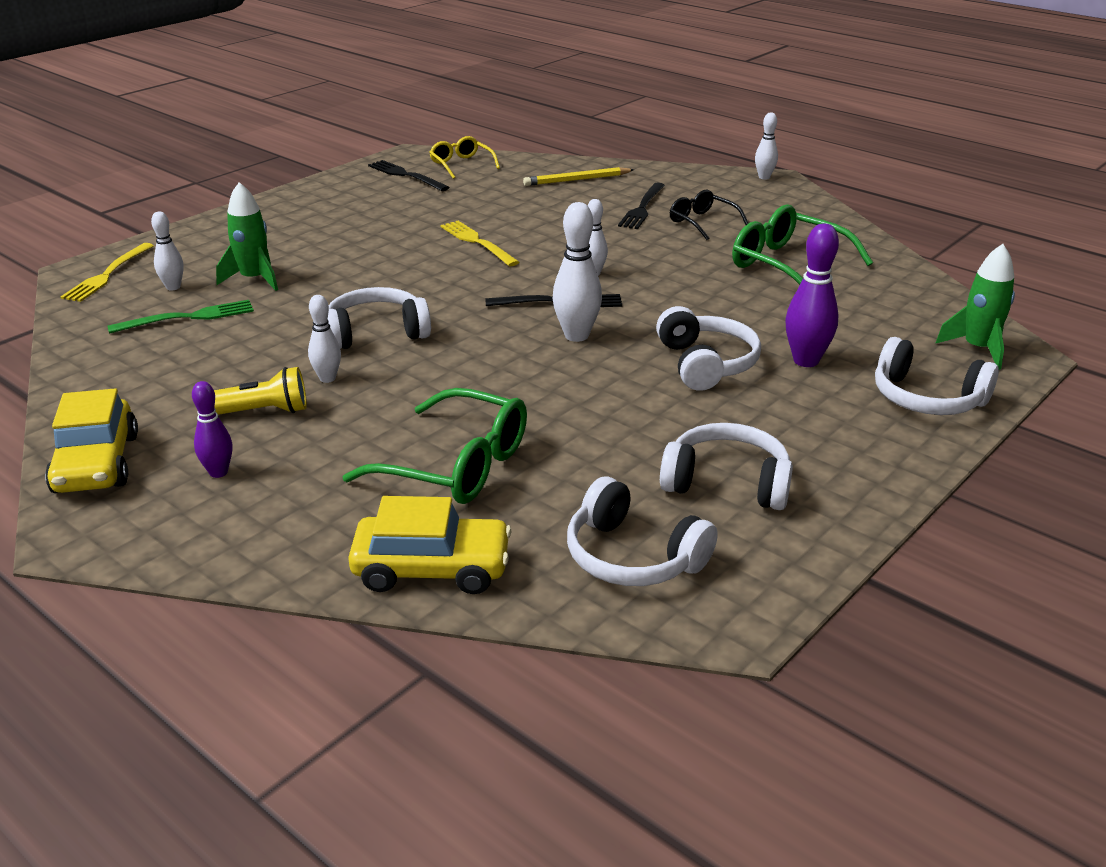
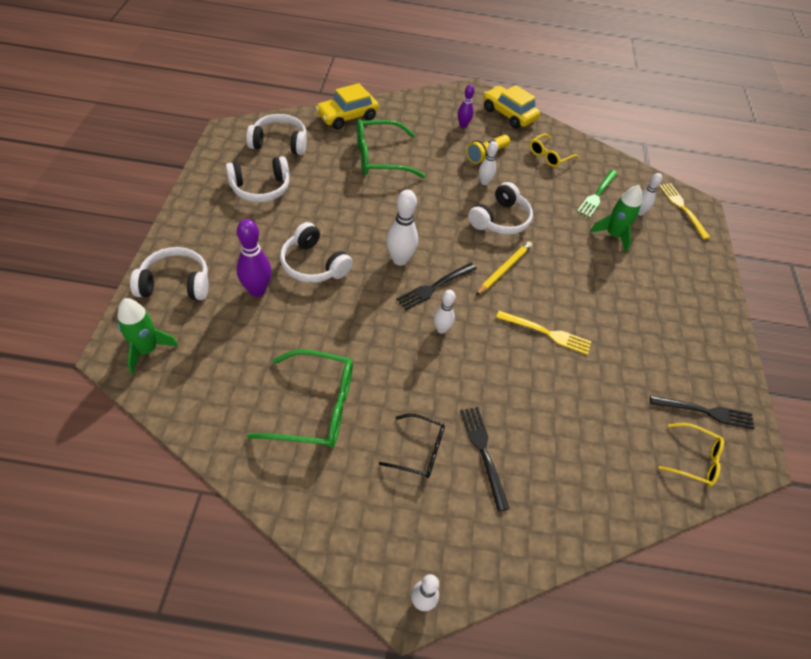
camera: 140 degrees right, 20 degrees up
(159, 379) = (549, 156): none -> yellow glasses
(577, 180) = (579, 483): yellow pencil -> yellow pencil (504, 269)

